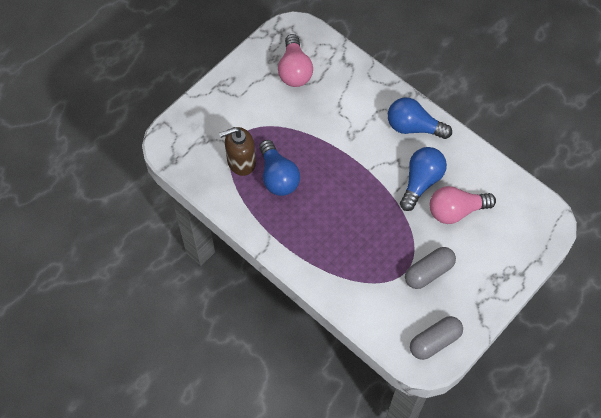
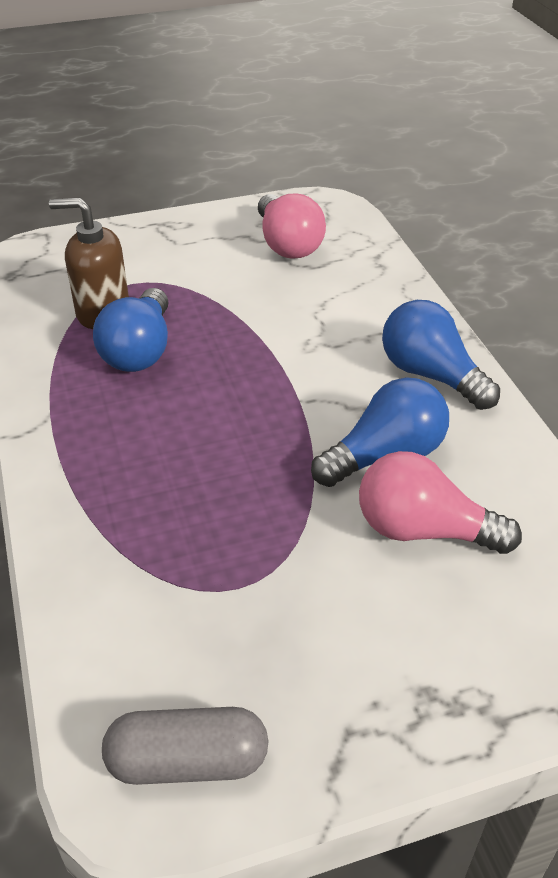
camera: 30 degrees right, 20 degrees down
(294, 70) = (287, 244): pink light bulb -> pink light bulb turned 45 degrees counterclockwise
(428, 272) = (284, 611): grey capsule -> none

